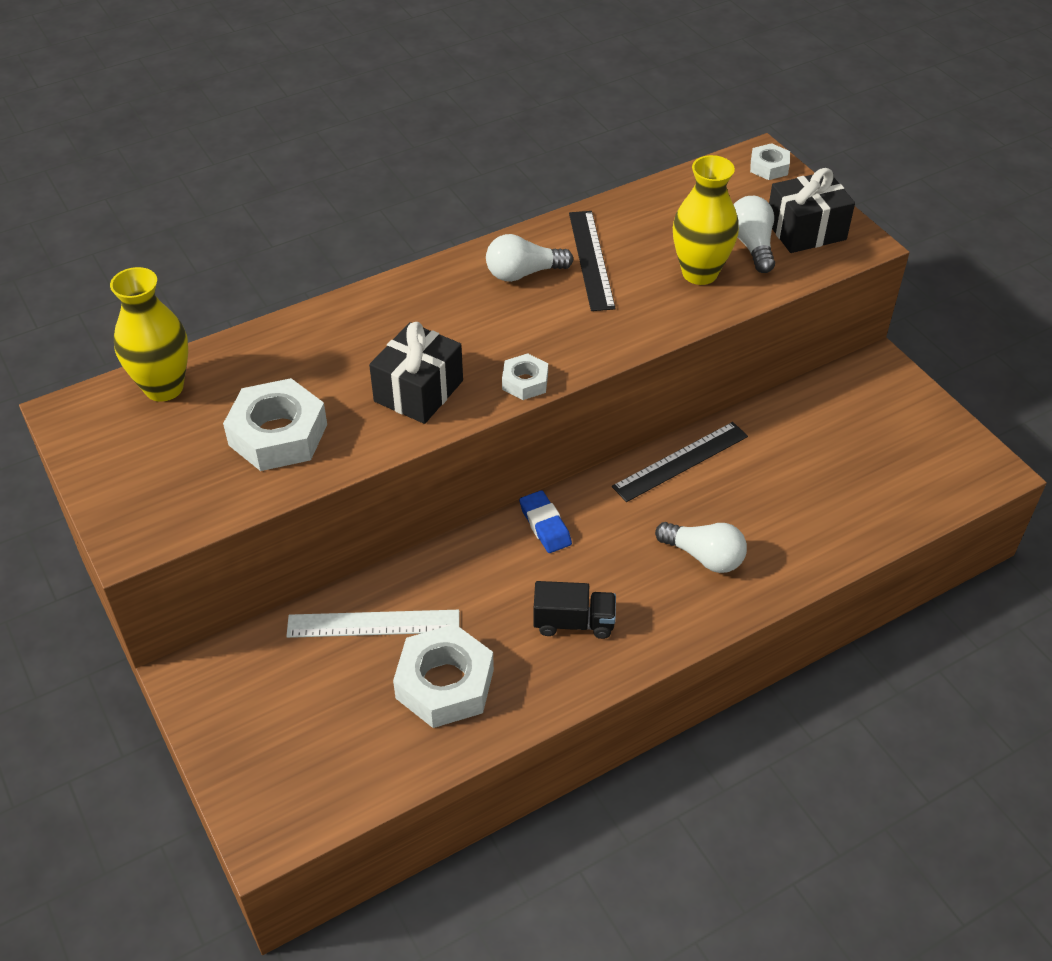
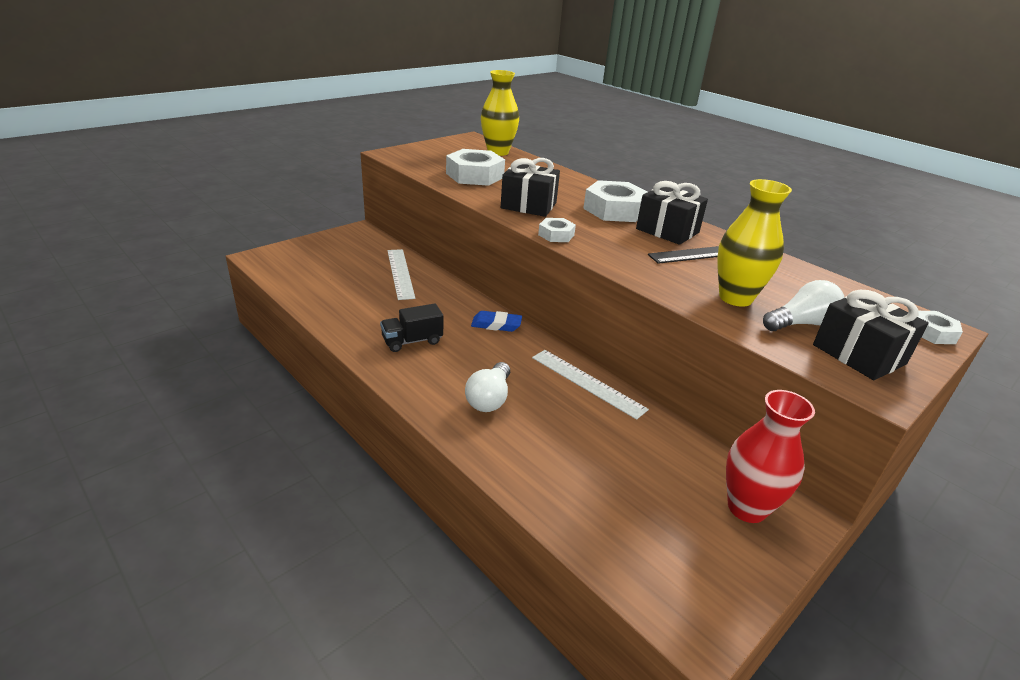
camera: 75 degrees right, 15 degrees down
(445, 684) = (357, 298): white nut -> white nut (614, 210)
(523, 273) = (667, 231): white light bulb -> black gift
(545, 525) = (496, 325): blue eraser -> blue eraser turned 45 degrees clockwise
(574, 622) = (412, 341): black truck -> black truck turned 75 degrees clockwise
(680, 461) = (587, 383): black ruler -> white ruler
(870, 396) = (746, 508): none -> red vase

